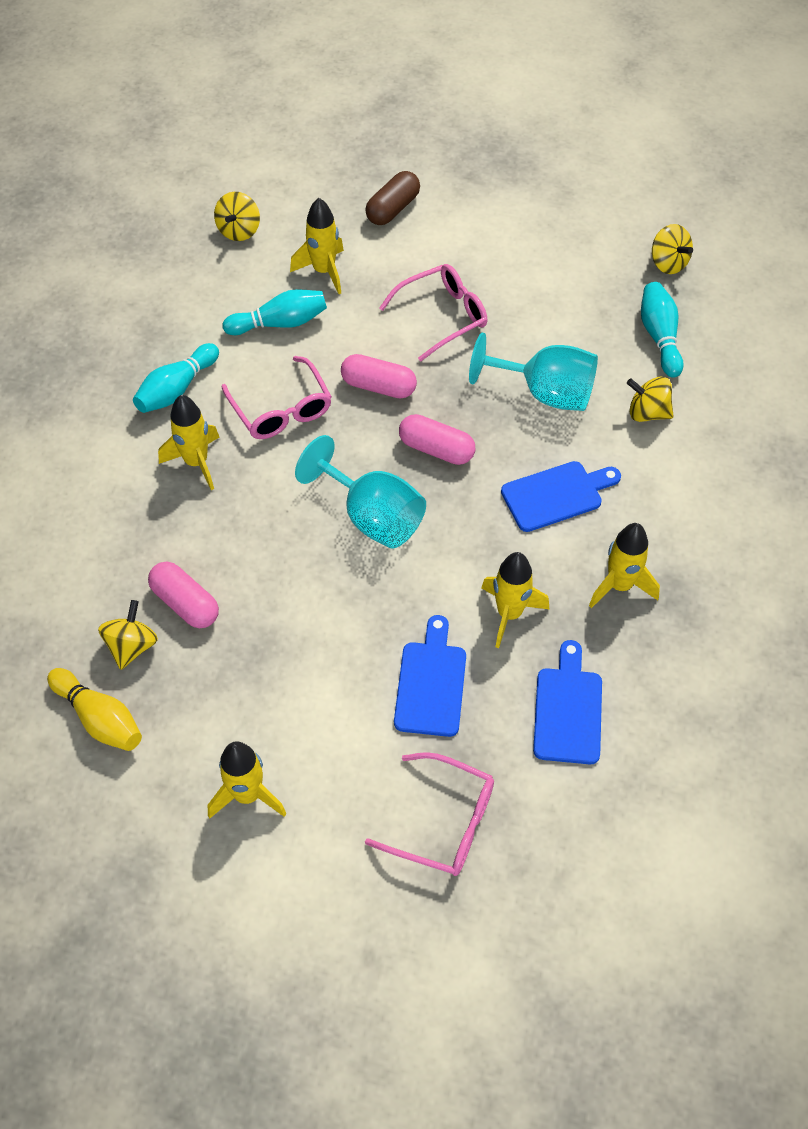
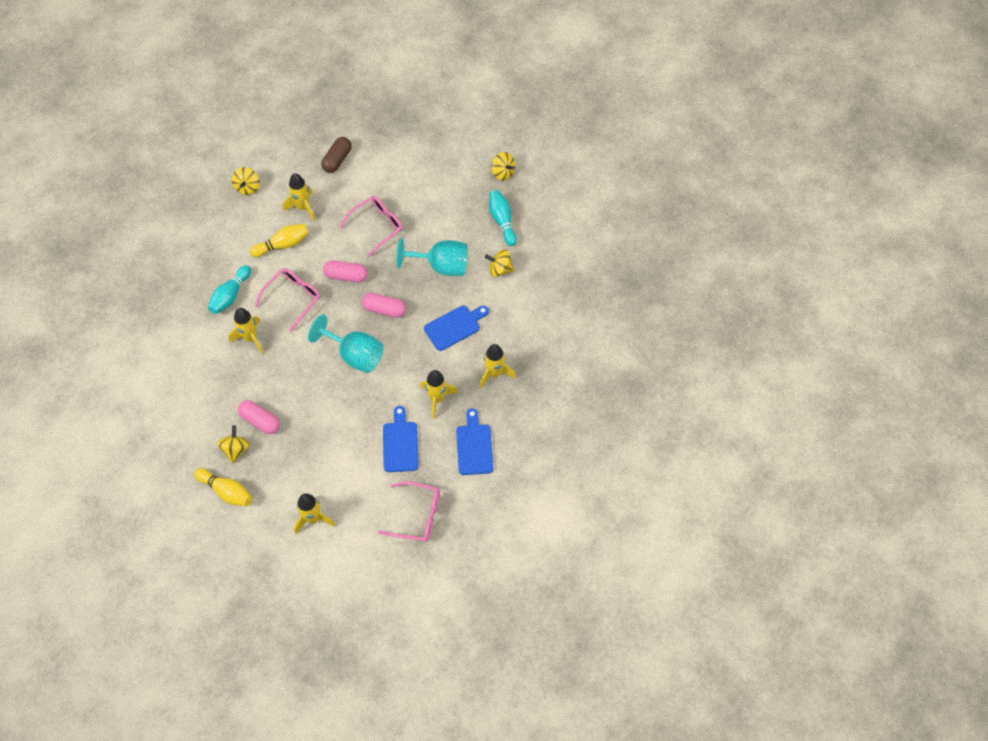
camera: 10 degrees left, 5 degrees up
(280, 323) = (283, 245): turquoise bowling pin -> yellow bowling pin
(281, 409) = (293, 298): pink glasses -> pink glasses turned 105 degrees counterclockwise

